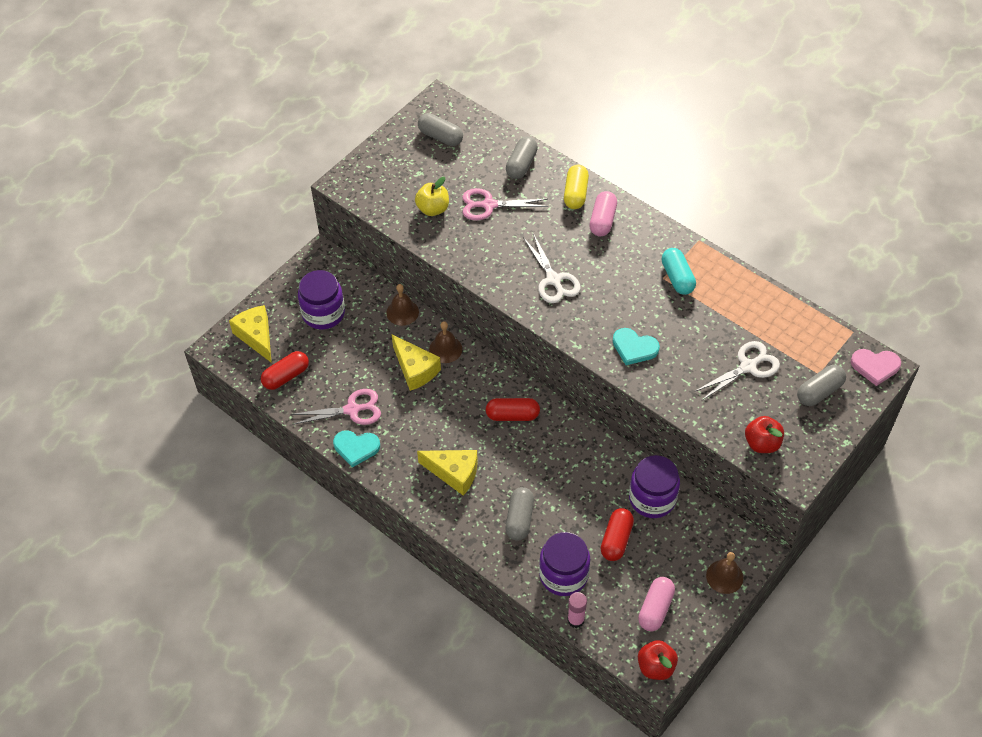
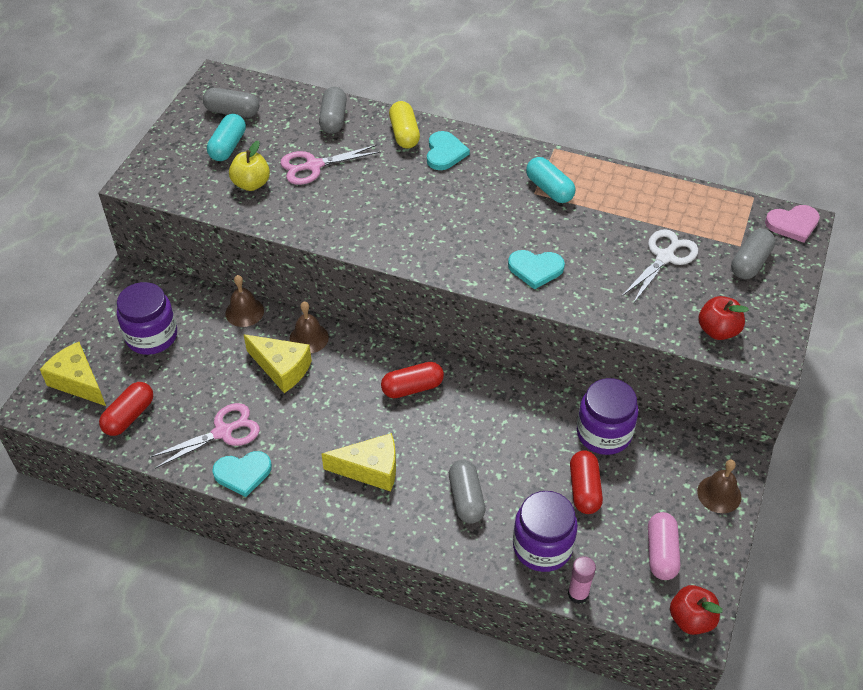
camera: 20 degrees left, 5 degrees down
(426, 169) = (228, 146): none -> turquoise capsule
(553, 280) = (416, 223): white scissors -> none
(602, 220) = (445, 153): pink capsule -> turquoise heart

